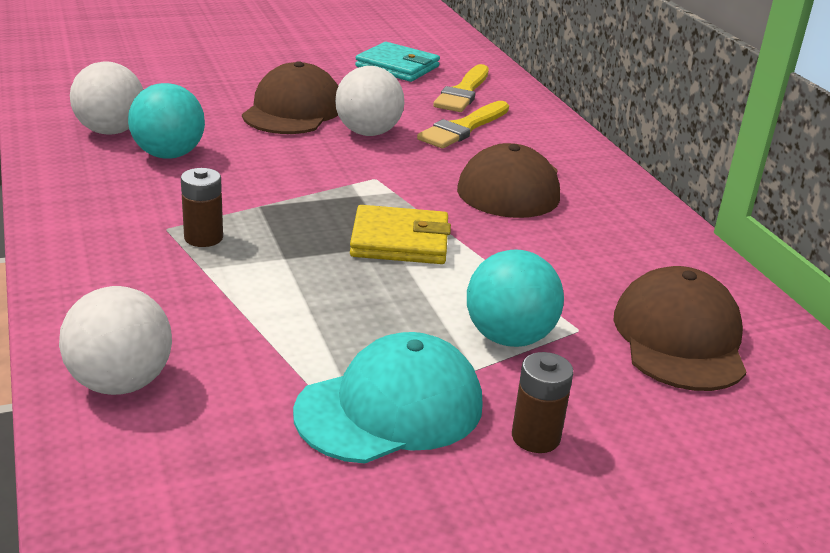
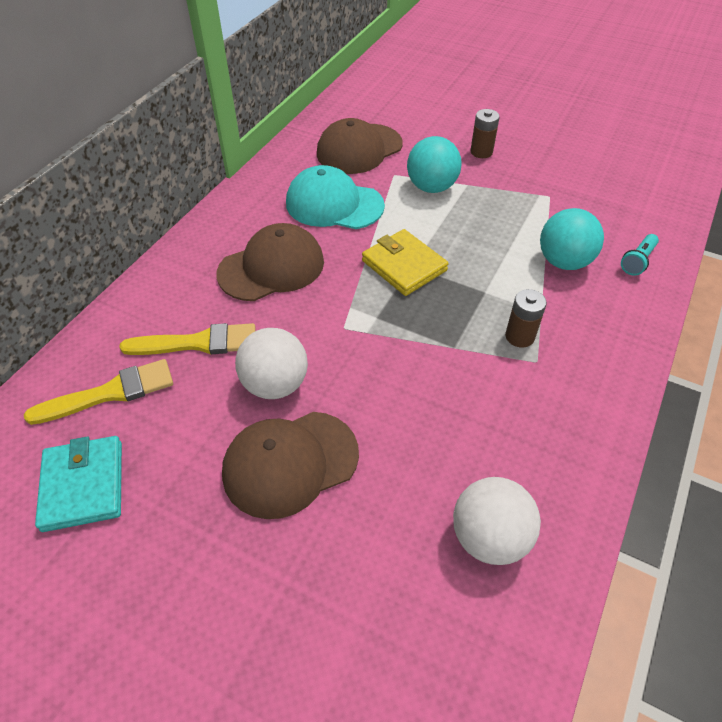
camera: 130 degrees left, 20 degrees up
(120, 383) = (637, 261): white ball -> turquoise flashlight
(169, 155) = (466, 456): turquoise ball -> turquoise ball (563, 262)
(390, 408) = (524, 189): turquoise cap -> turquoise cap (334, 204)

